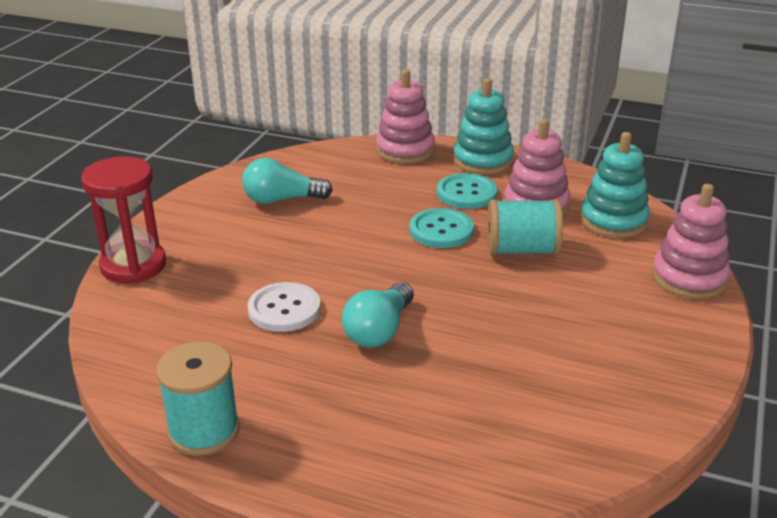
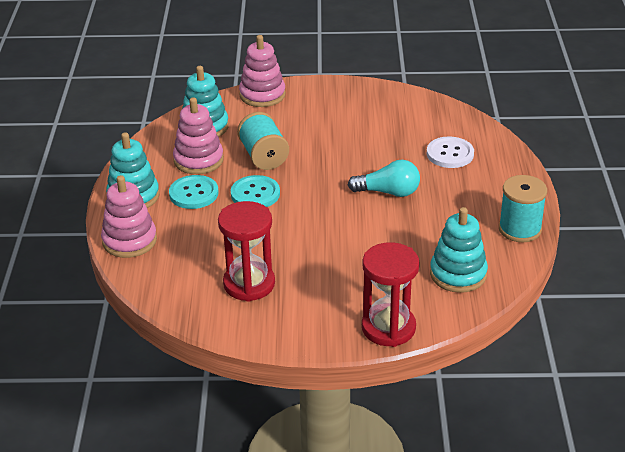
camera: 110 degrees left, 5 degrees up
(167, 340) = (458, 274): none -> turquoise stacking toy
(282, 200) = (249, 284): turquoise light bulb -> red hourglass
(284, 309) = (392, 236): white button -> white button (450, 154)

